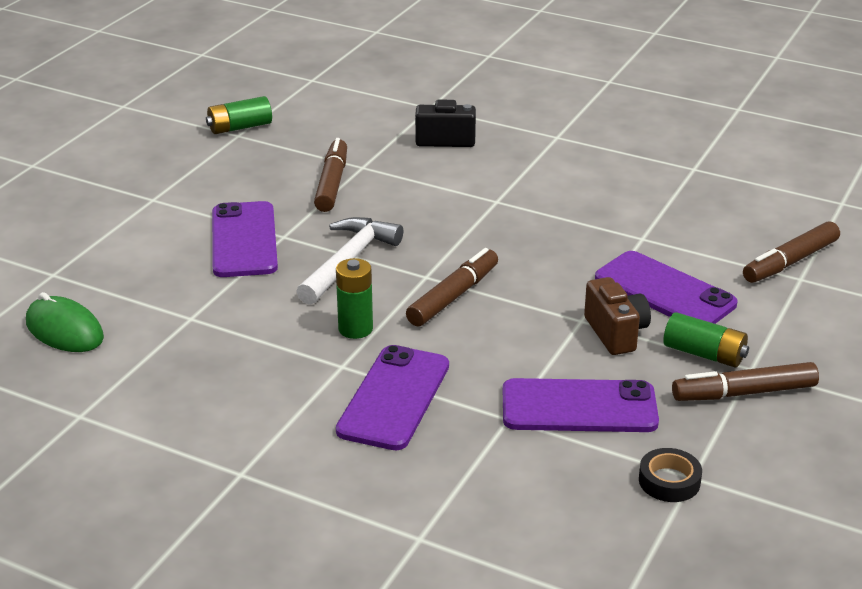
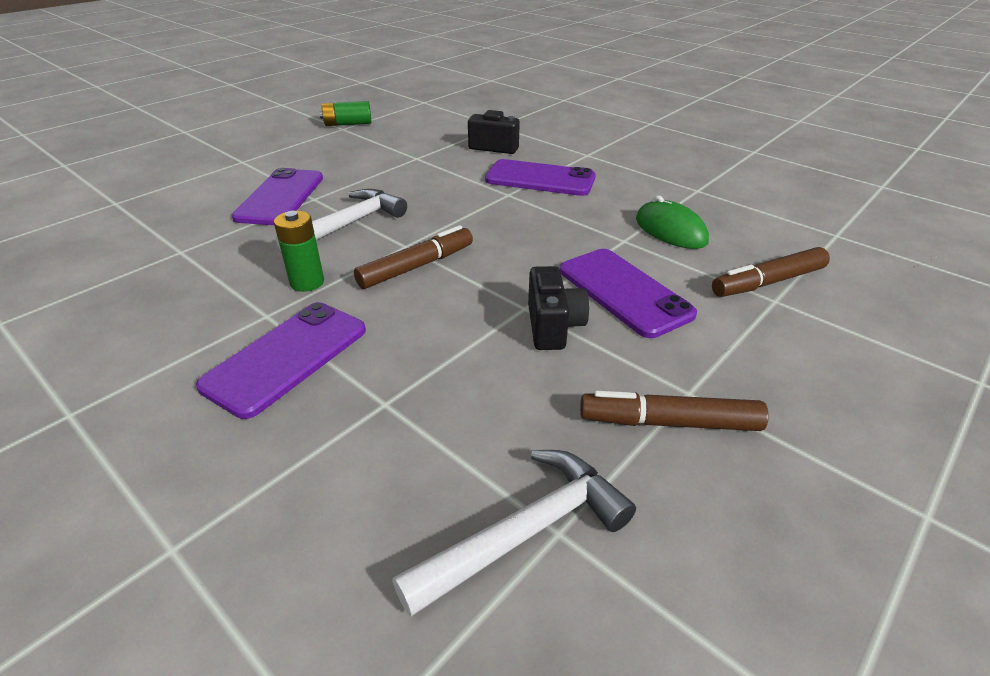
camera: 15 degrees right, 5 degrees up
(64, 330) = (73, 246): green mouse -> green mouse (670, 230)
(332, 183) = (383, 166): brown marker -> none
(579, 407) = (469, 404): purple phone -> purple phone (540, 179)
(616, 333) = (553, 326): brown camera -> black camera
(669, 481) = (525, 532): black tape -> white hammer
(704, 354) = (639, 365): green battery -> none

